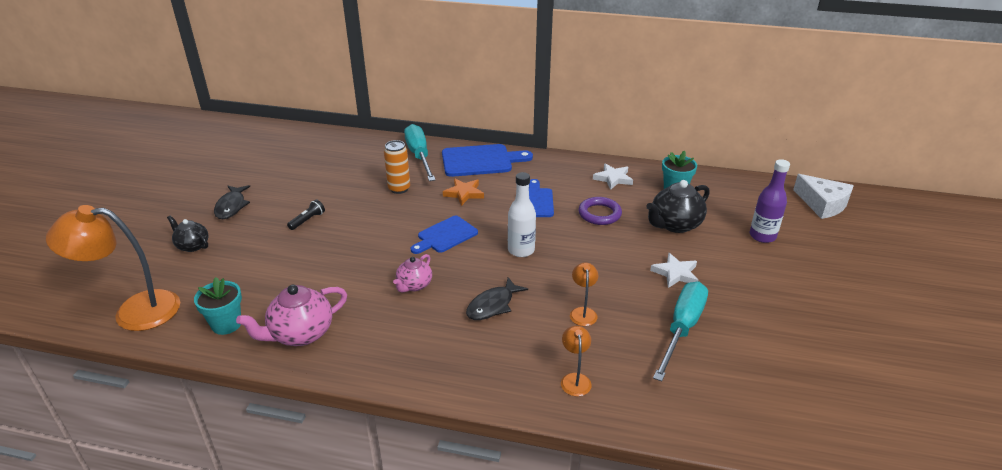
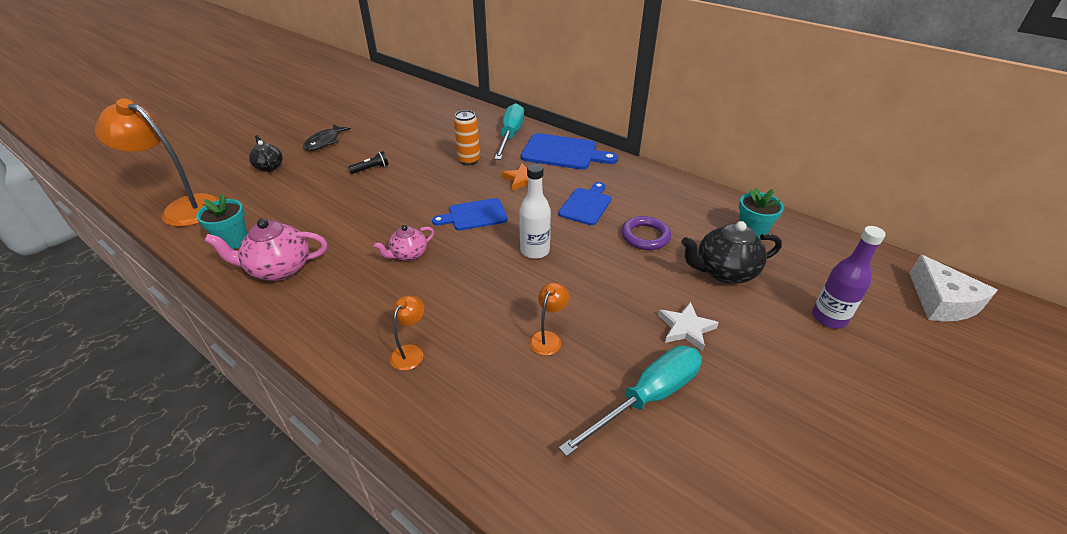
camera: 25 degrees right, 5 degrees up
(493, 305) = (463, 299): black fish -> none
(575, 379) = (482, 411): orange lamp -> orange lamp (411, 352)
(613, 178) = (687, 203): white star -> none

